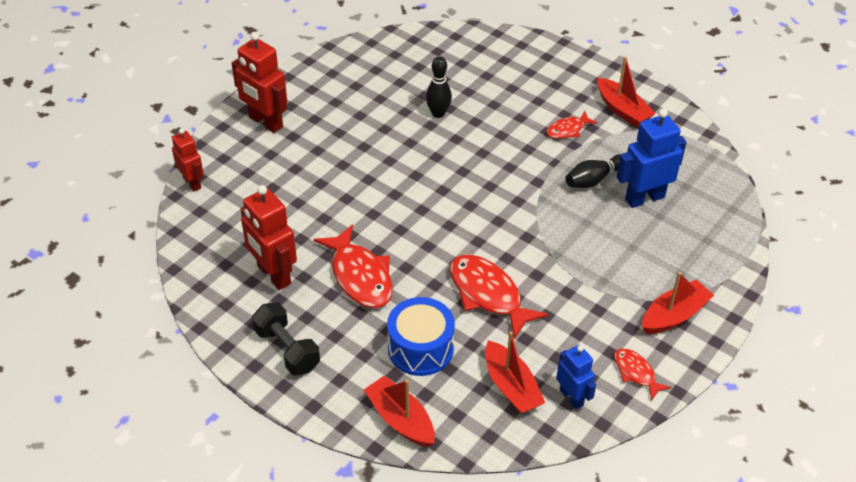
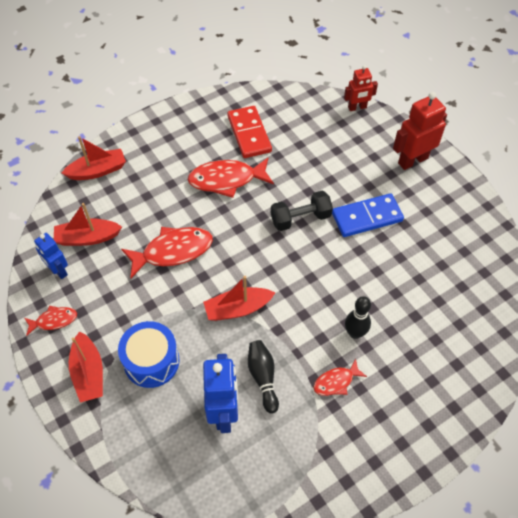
camera: 110 degrees right, 10 degrees up
(273, 275) = (249, 134): red robot -> red domino
(287, 349) = (182, 128): black dumbbell -> black dumbbell (300, 218)
(364, 144) = (367, 217): none -> blue domino
(420, 348) = (146, 197): blue drum -> blue drum (151, 361)
(438, 113) = (390, 281): black bowling pin -> black bowling pin (355, 333)
(567, 130) = (336, 382): red fish -> red fish turned 105 degrees counterclockwise
(571, 397) = (58, 270): blue robot -> blue robot turned 60 degrees clockwise
(622, 110) = (350, 447): red boat -> red boat (238, 309)

